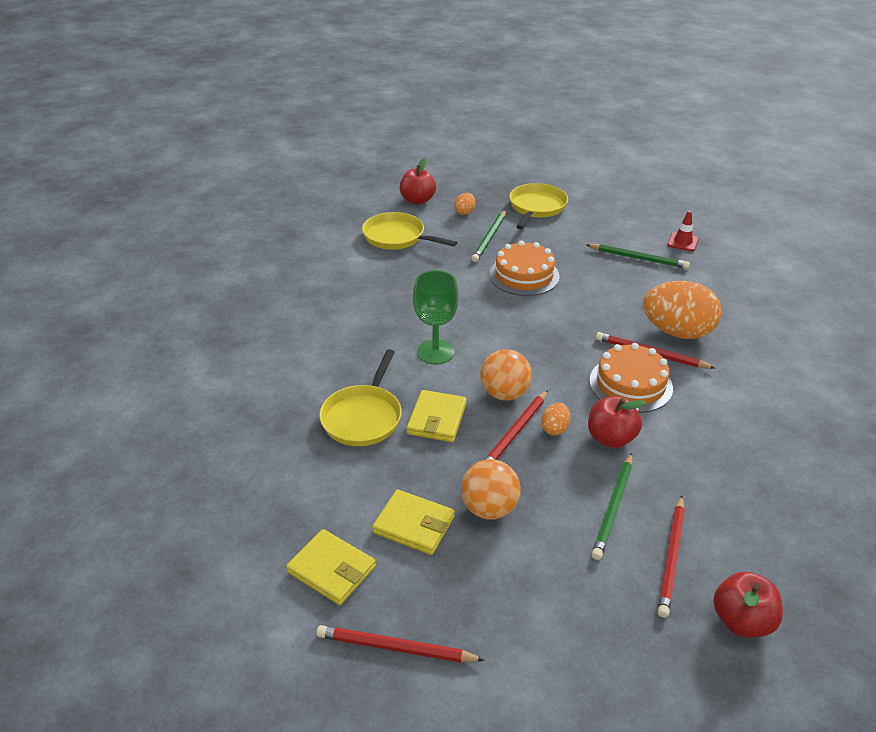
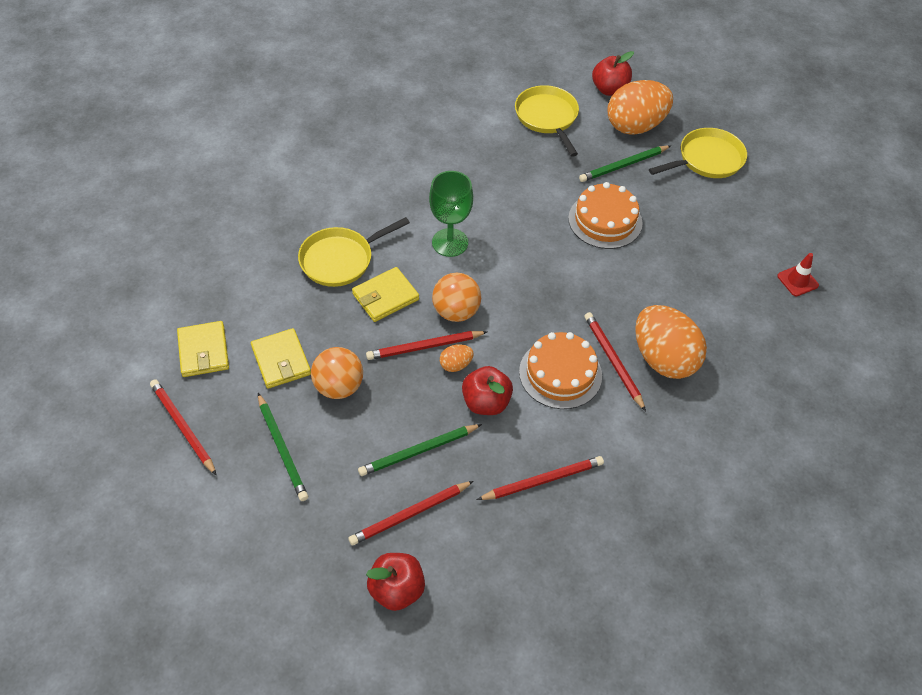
camera: 40 degrees right, 15 degrees up
(464, 212) = (635, 126): orange egg -> orange egg, size x2.32
(638, 258) = (730, 269): green pencil -> green pencil (282, 449)
(719, 459) = (543, 480): none -> red pencil

